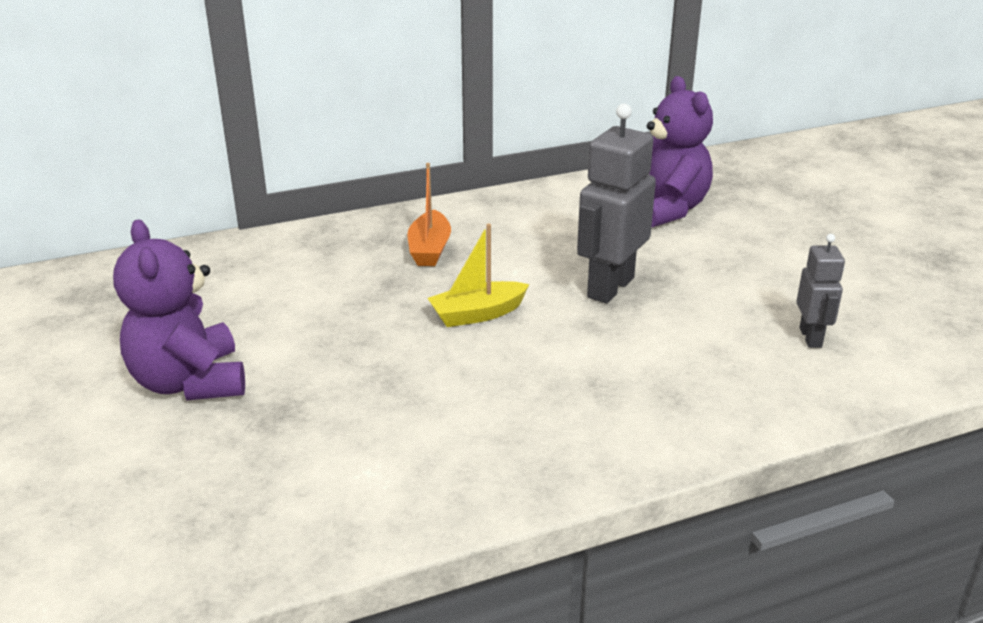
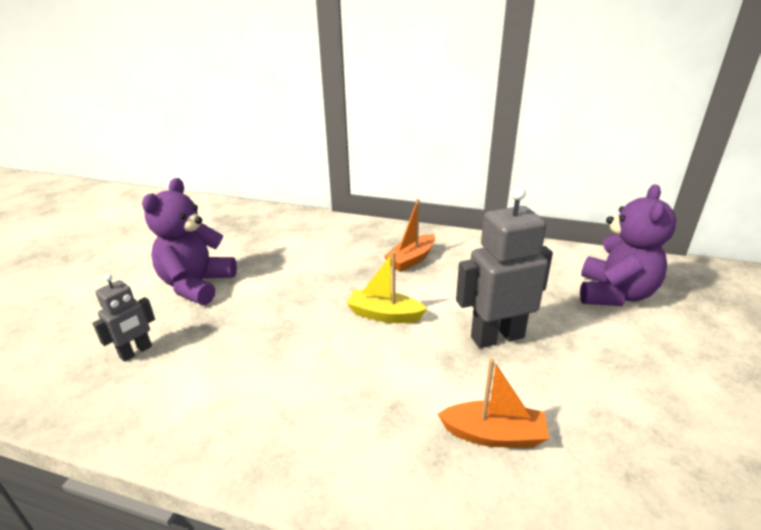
camera: 40 degrees right, 0 degrees up
(697, 361) = (494, 435): none -> orange boat
(811, 337) = (630, 473): grey robot -> grey robot (136, 352)

